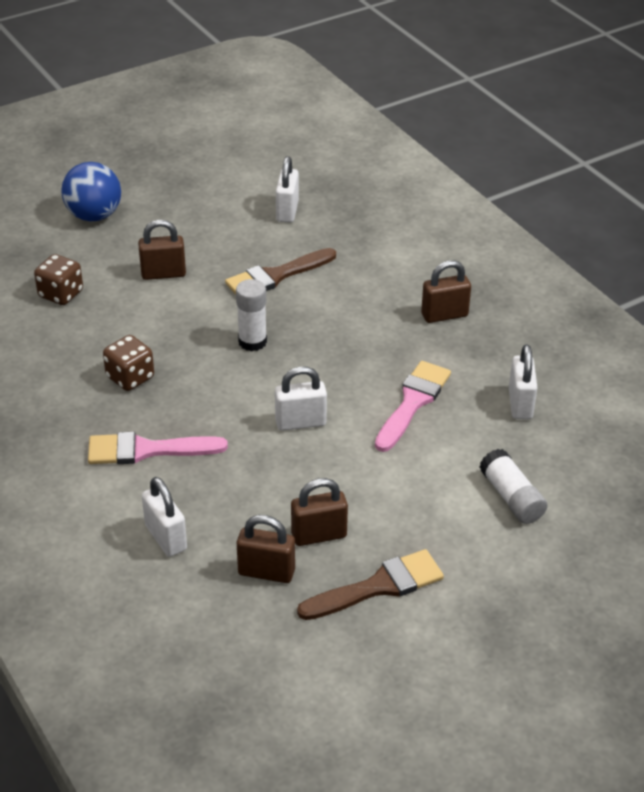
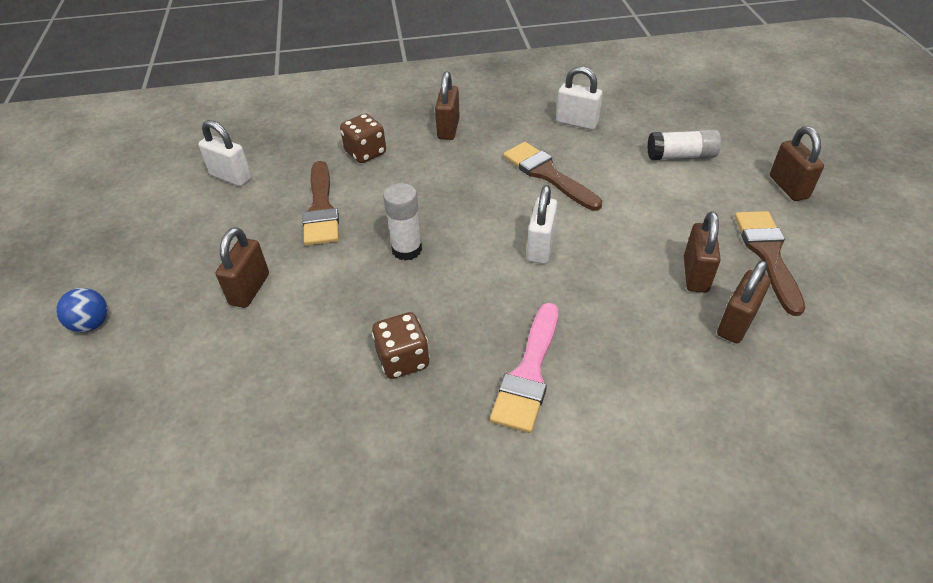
camera: 65 degrees left, 5 degrees up
(61, 294) = (210, 391): brown dice -> brown dice (365, 153)
(94, 216) = (92, 324): blue ball -> blue ball, size x0.58
(166, 537) = (669, 390): white padlock -> none
(413, 402) = (547, 174): pink brush -> brown brush
(508, 595) = (788, 187): none -> brown padlock

